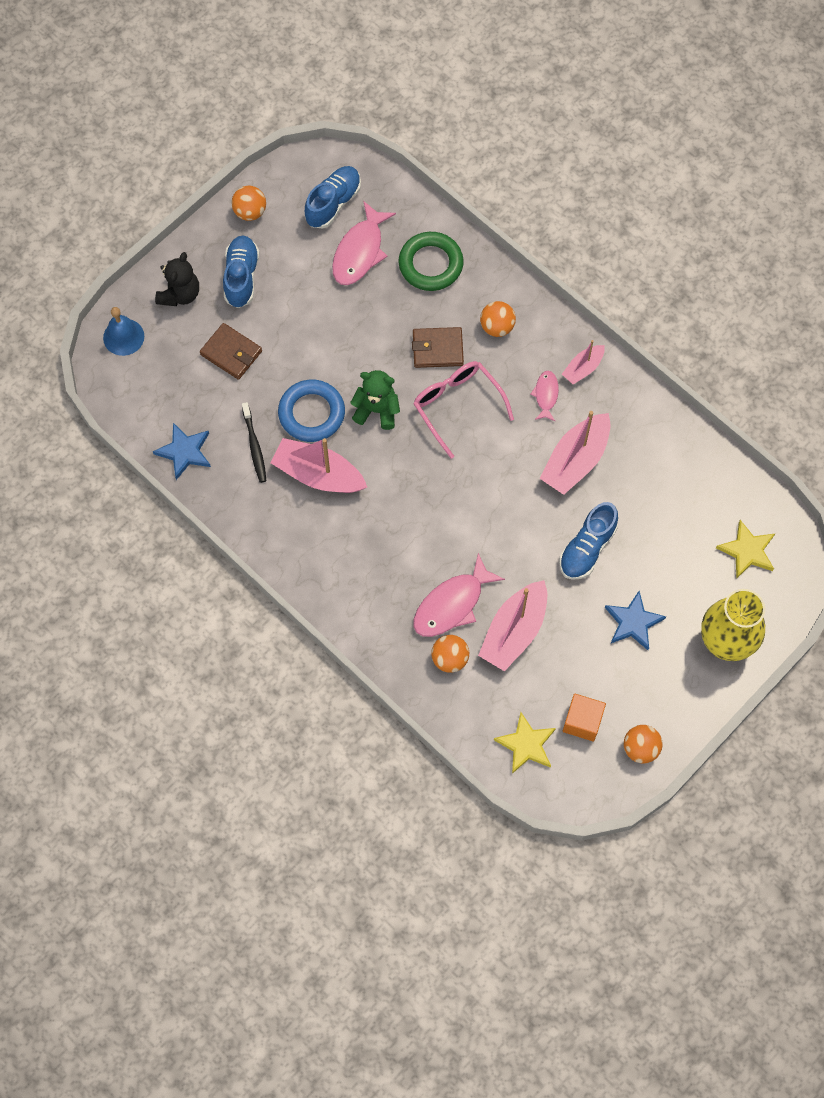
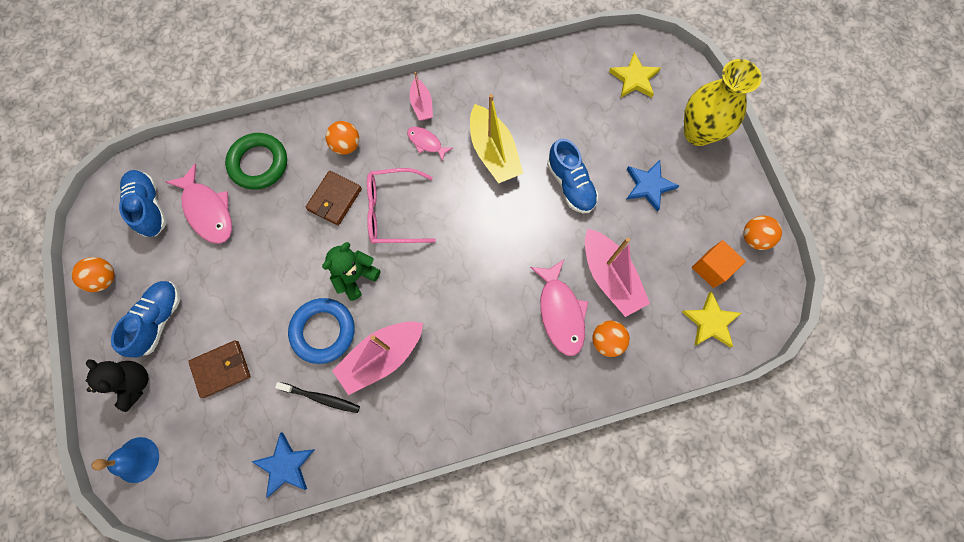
camera: 60 degrees left, 5 degrees up
(241, 277) = (158, 320): blue shoe -> blue shoe turned 75 degrees clockwise
(575, 460) = (493, 152): pink boat -> yellow boat

